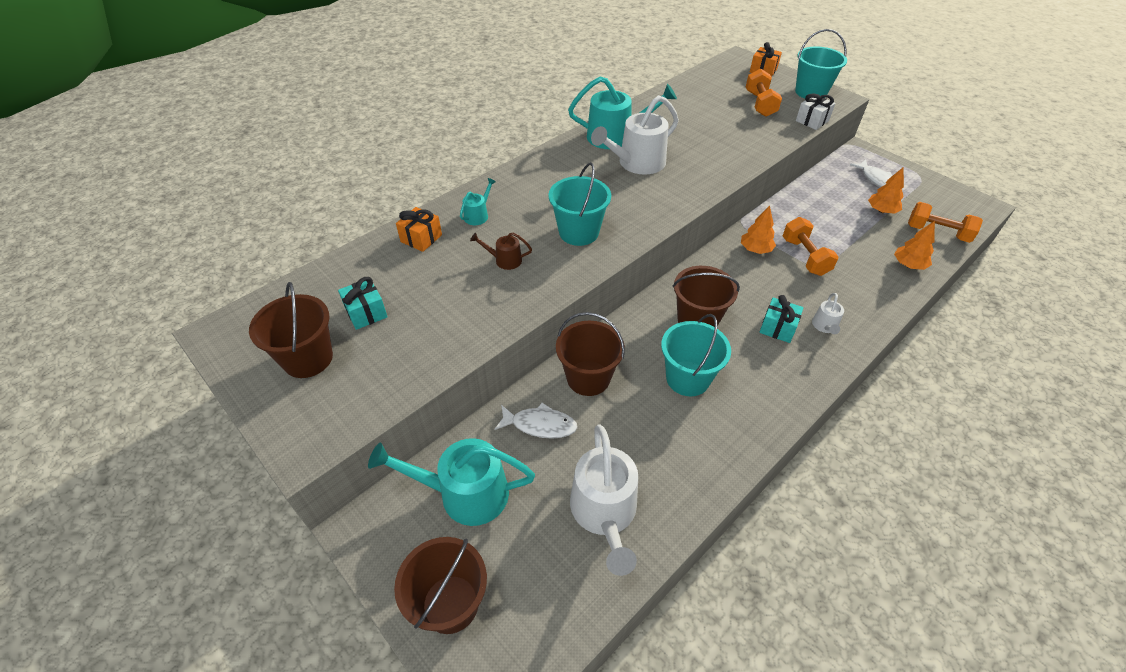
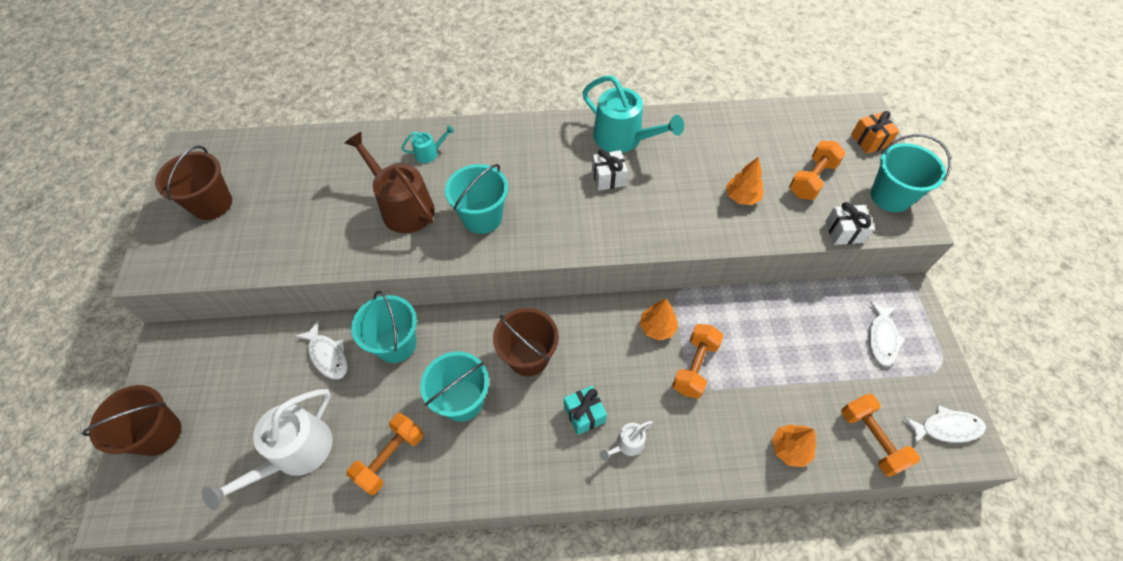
camera: 40 degrees right, 10 degrees up
(366, 313) = (276, 191): turquoise gift -> none
(421, 238) = (371, 150): orange gift -> none
(465, 493) = (237, 368): turquoise watering can -> none
(504, 260) = (403, 207): brown watering can -> brown watering can, size x2.11
(588, 378) = (396, 344): brown bucket -> turquoise bucket
(637, 163) = (608, 178): white watering can -> white gift
(685, 454) = (390, 457): none -> orange dumbbell
(881, 211) = (839, 374): orange tree -> orange tree (742, 197)
(960, 204) = (946, 428): none -> white fish

